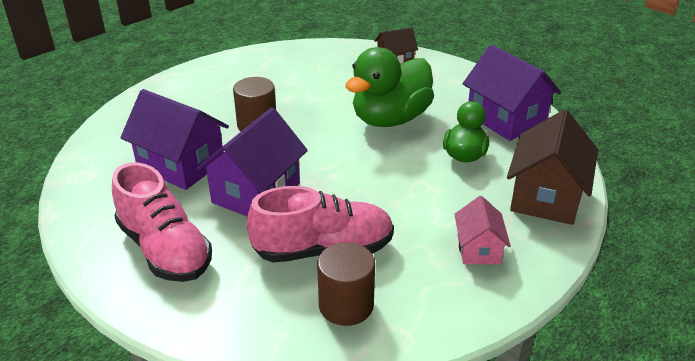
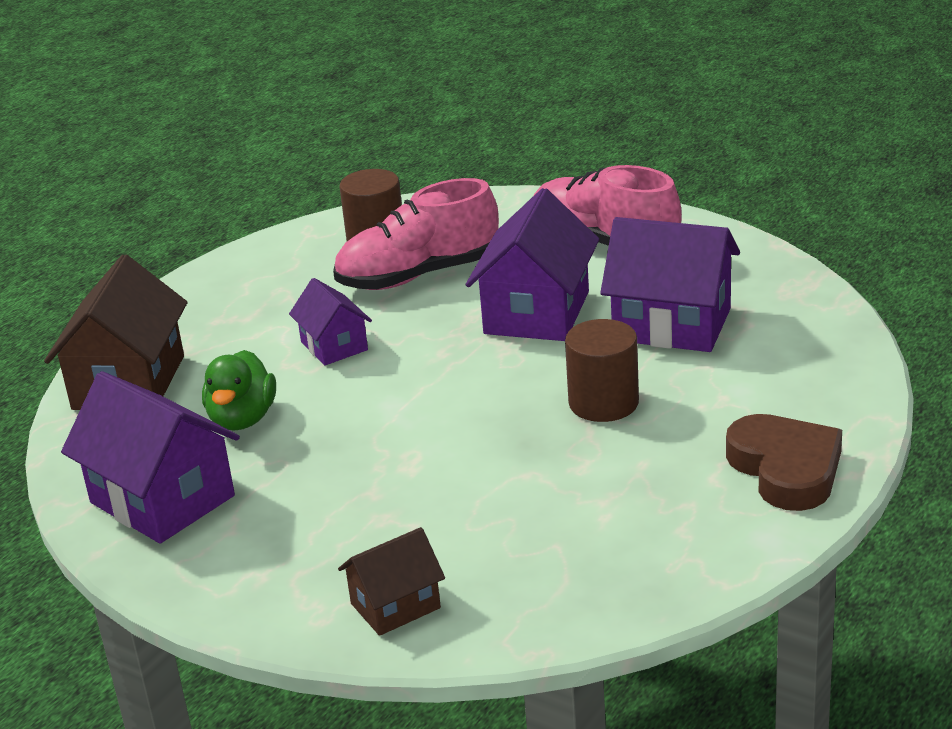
camera: 170 degrees right, 5 degrees down
(199, 80) = (786, 469): none -> brown heart
(390, 119) = (375, 458): green duck -> none
(401, 196) = (334, 346): none -> purple house
(478, 249) = (231, 309): pink house -> none

